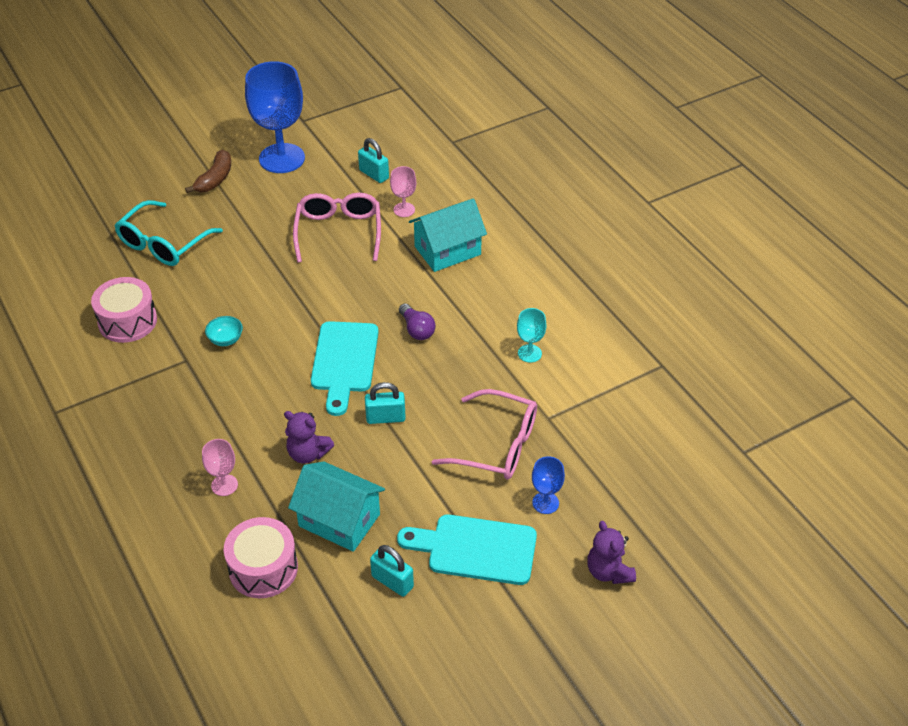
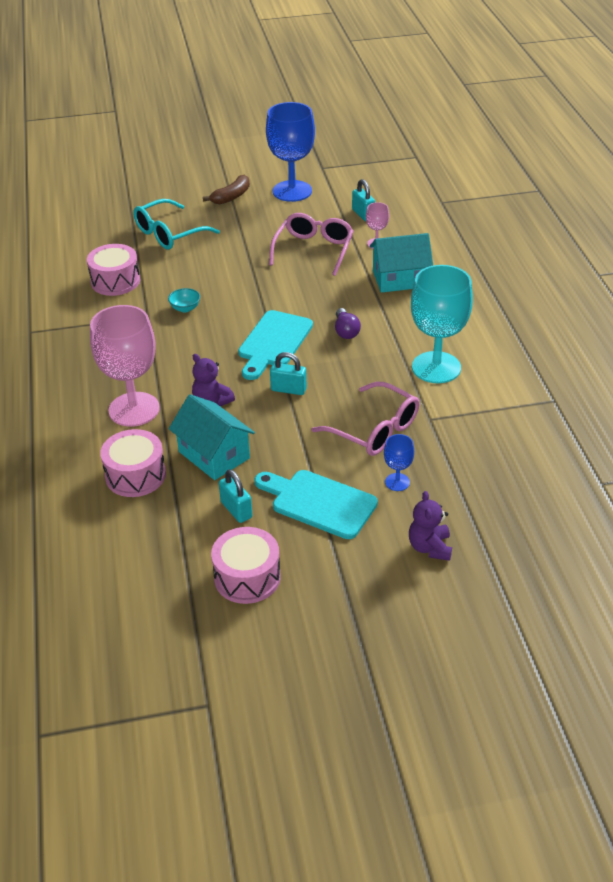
camera: 20 degrees right, 5 degrees down
(224, 485) = (134, 409): pink goblet -> pink goblet, size x2.21
(438, 659) = (247, 577): none -> pink drum
(529, 353) = (436, 367): turquoise goblet -> turquoise goblet, size x2.21

